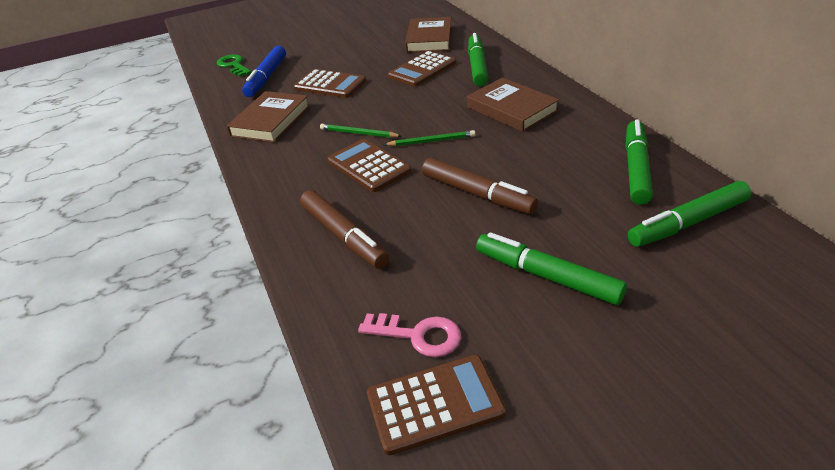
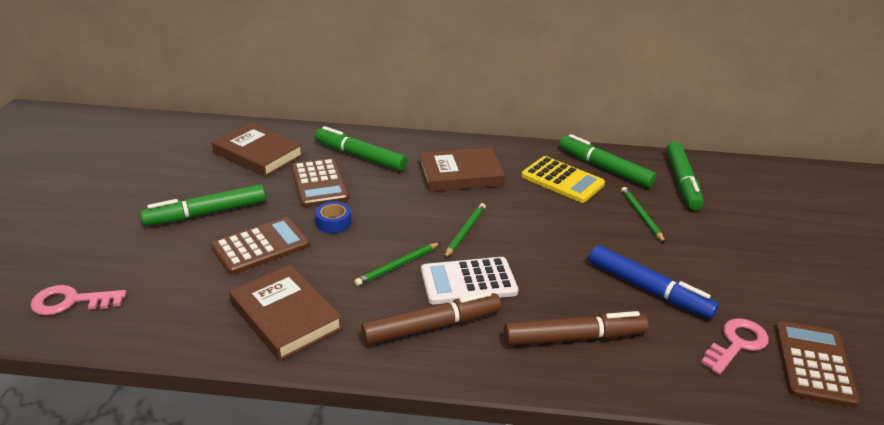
camera: 65 degrees left, 5 degrees down
(233, 65) = (71, 301): green key -> pink key
(267, 77) = (161, 285): blue marker -> blue marker (648, 289)
(369, 166) = (468, 281): brown calculator -> white calculator
(382, 93) = (333, 222): none -> blue tape
(477, 194) = (573, 243): brown marker -> brown marker (432, 326)
(546, 276) = (702, 258): green marker -> green marker (206, 213)
(575, 154) = (562, 180): none -> yellow calculator
(575, 216) = (641, 216): none -> green pencil

